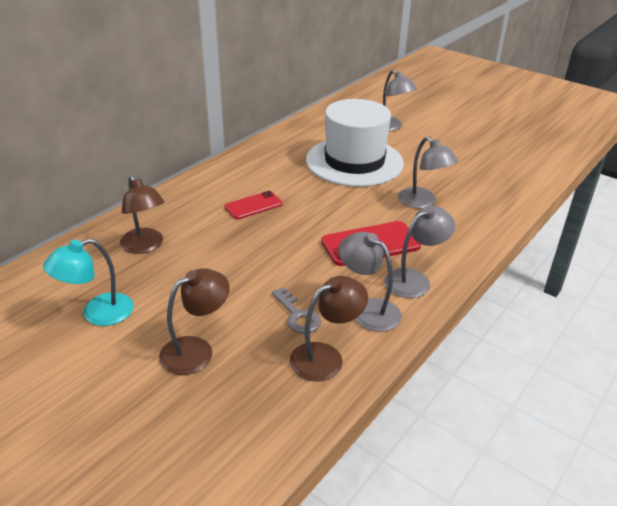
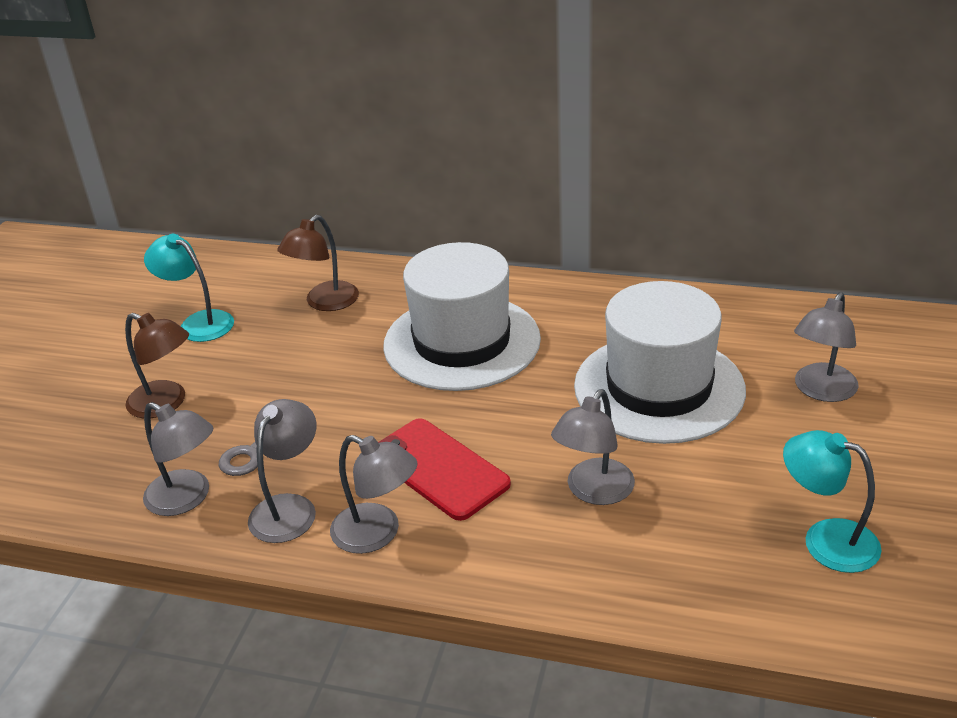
camera: 70 degrees right, 0 degrees up
(253, 205) = (462, 342): red phone -> white hat
(326, 357) = (187, 498): brown lamp -> grey lamp
(489, 159) = (826, 539): none -> turquoise lamp

